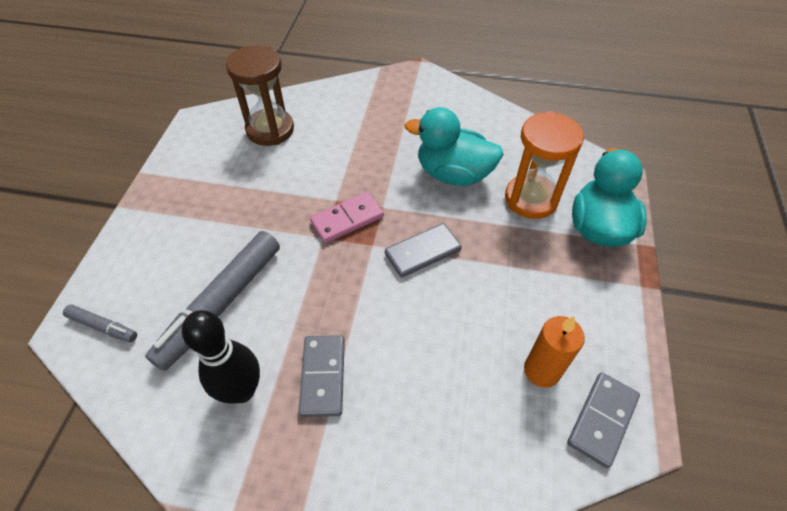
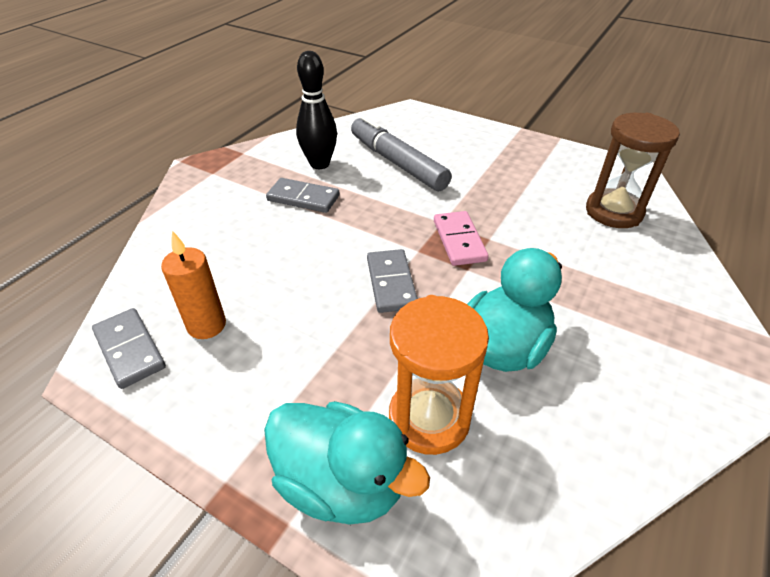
camera: 110 degrees right, 10 degrees down
(103, 327) = (406, 119): grey marker -> none

